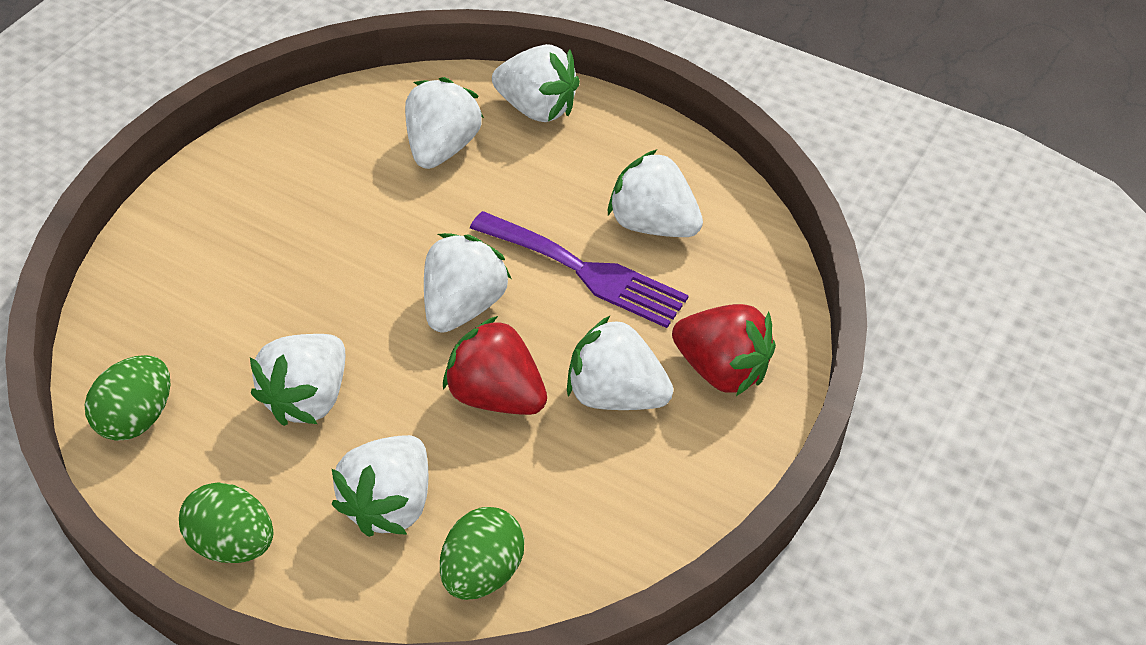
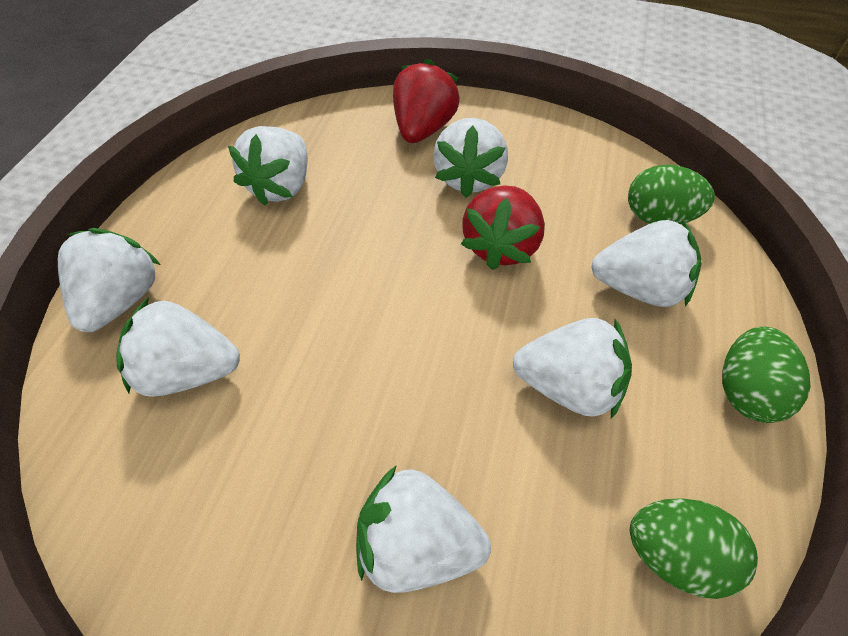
camera: 105 degrees left, 5 degrees up
(464, 306) = (412, 293): white strawberry -> white strawberry (417, 544)
(585, 271) = (346, 218): purple fork -> none

